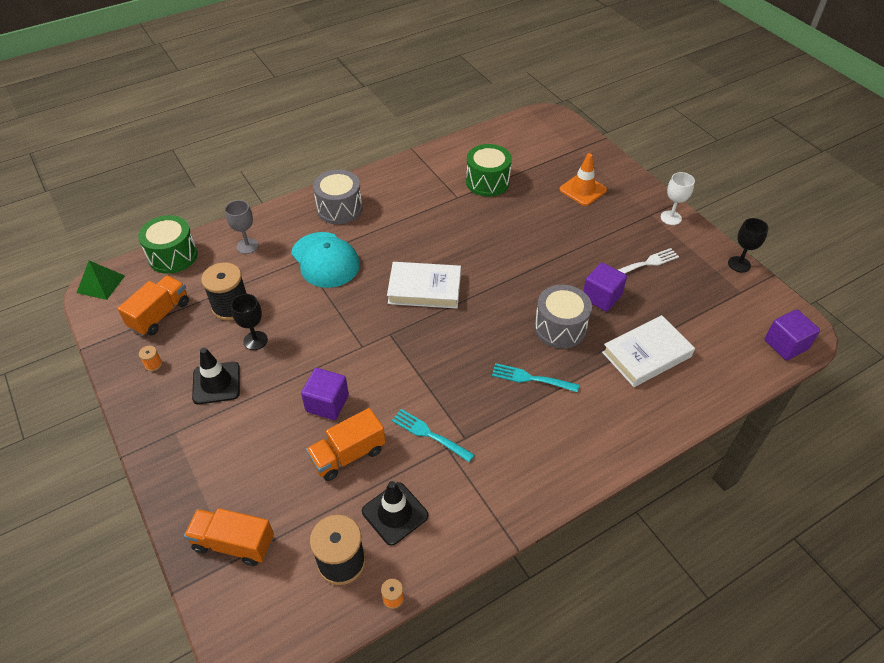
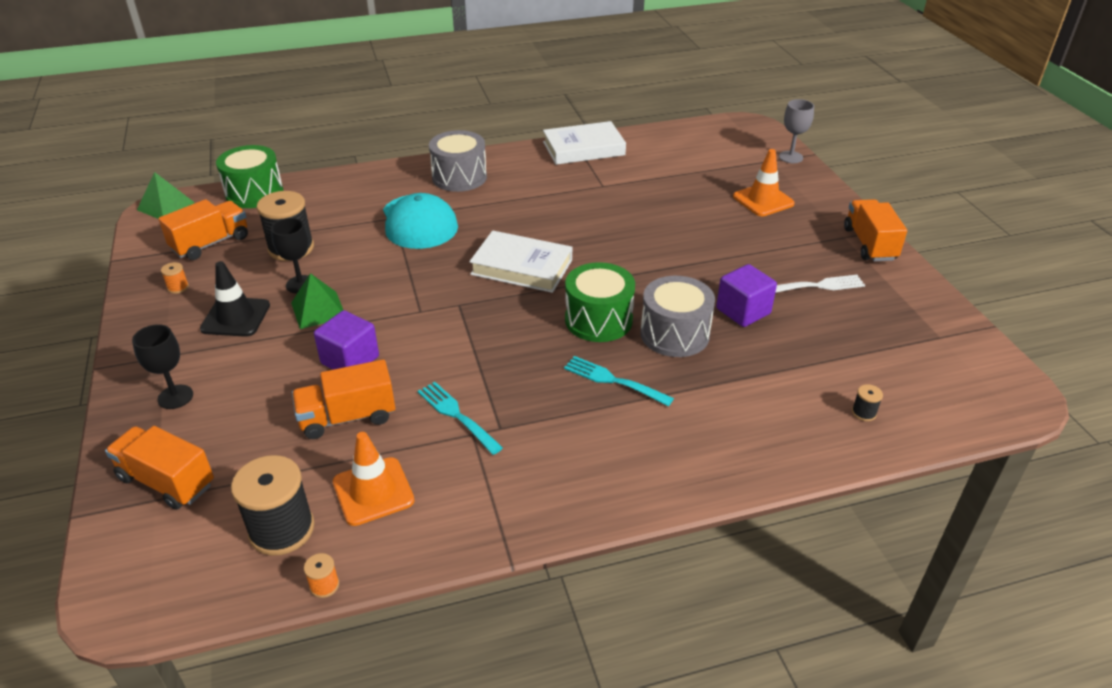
camera: 15 degrees right, 10 degrees down
(247, 246) = (339, 196): grey goblet -> grey goblet (790, 157)
(281, 362) = (318, 310): none -> green pyramid
(395, 513) = (373, 491): black traffic cone -> orange traffic cone
(487, 182) = (646, 176): green drum -> green drum (598, 320)
(646, 354) = (780, 383): white book -> white book (583, 148)
(671, 218) = (869, 244): white goblet -> orange truck
(709, 367) = (863, 413): none -> black spool
(739, 264) = (947, 306): black goblet -> black goblet (175, 397)
(785, 345) = (985, 407): purple cube -> none

